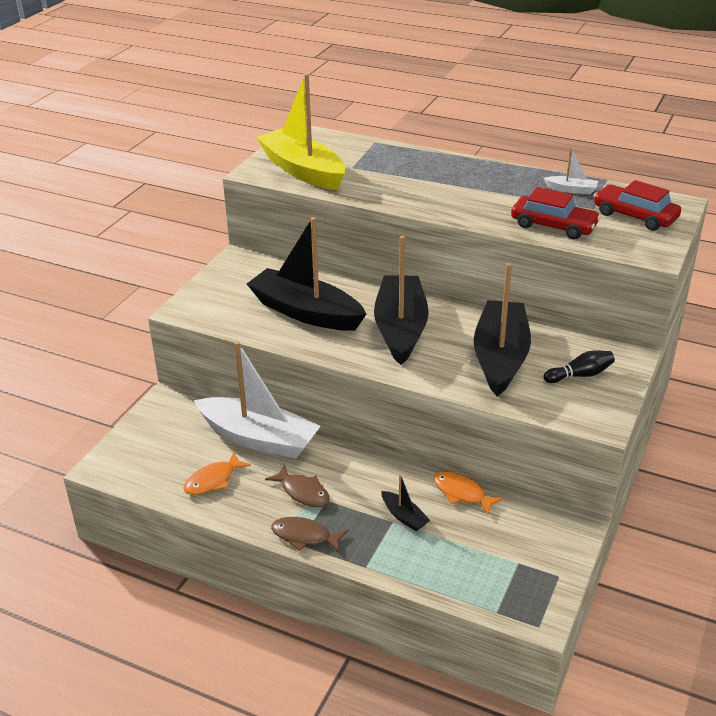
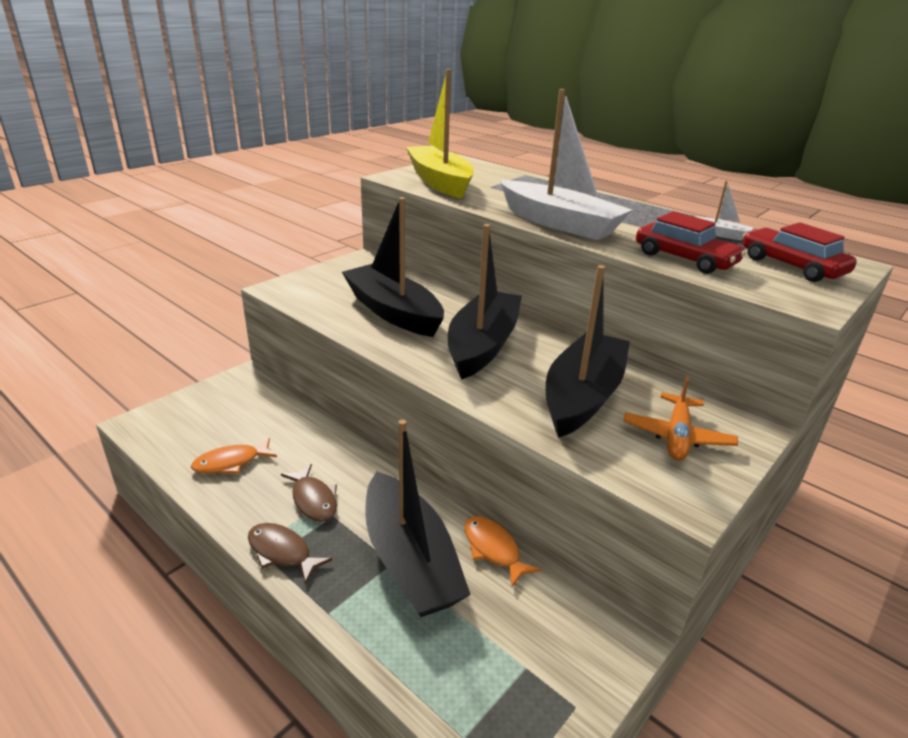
camera: 15 degrees right, 5 degrees down
(259, 438) = (306, 432): white boat -> white boat (559, 223)
(404, 516) = (410, 560): black boat -> black boat, size x2.38
(580, 375) = (677, 436): black bowling pin -> orange plane

